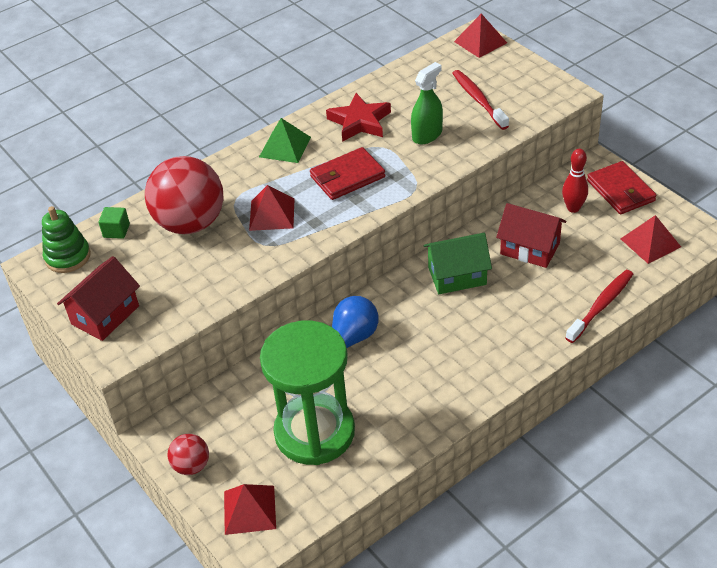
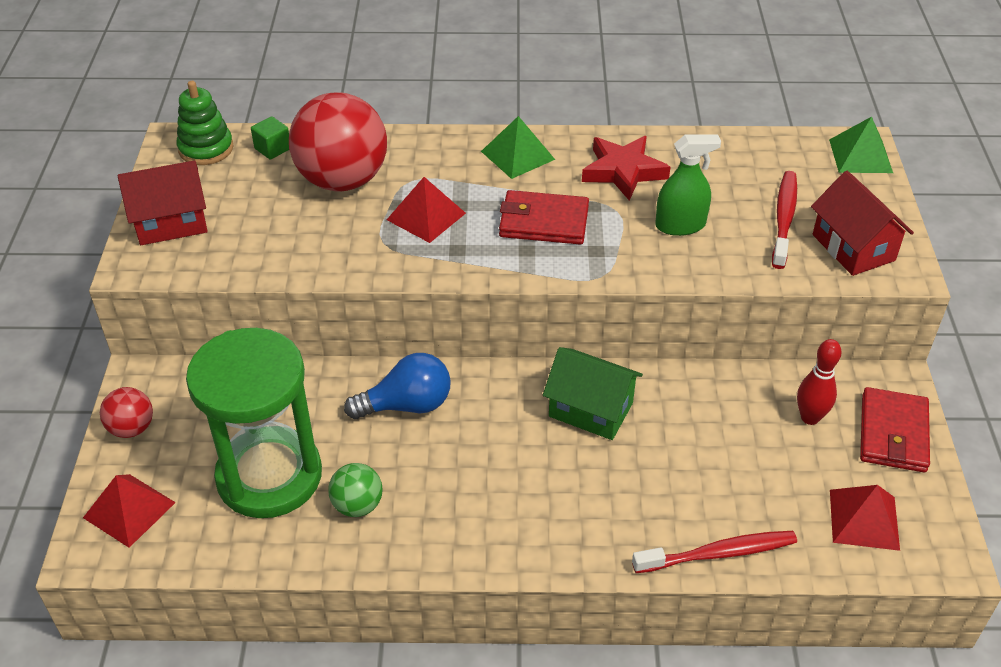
camera: 35 degrees right, 0 degrees up
(386, 412) = (357, 505): none -> green ball
(480, 42) = (860, 156): red pyramid -> green pyramid
(530, 249) = (706, 432): red house -> red house (853, 247)

